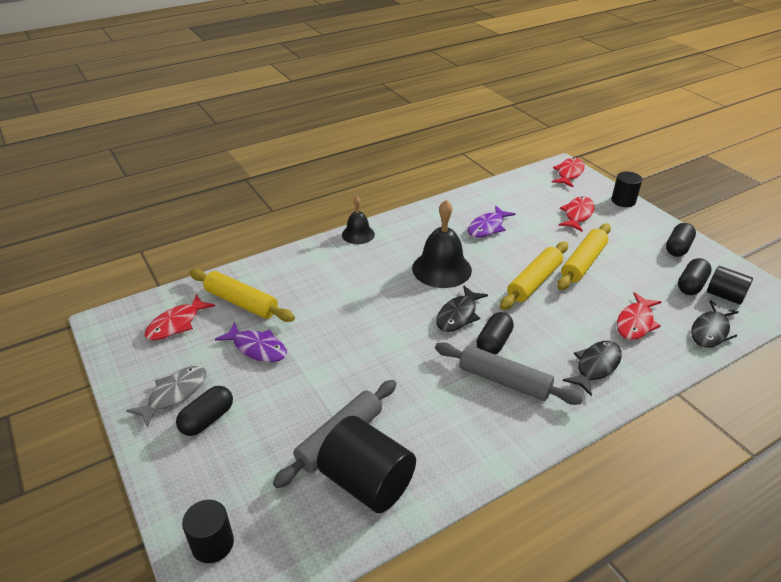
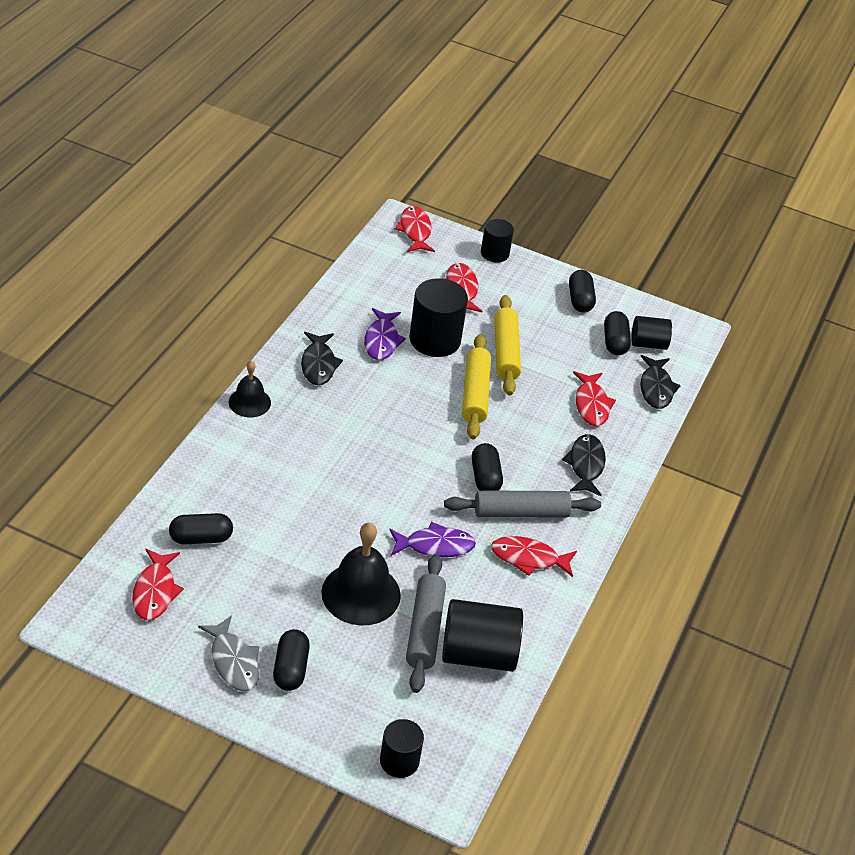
camera: 40 degrees left, 5 degrees up
(174, 394) = (233, 661): grey fish -> grey fish turned 150 degrees clockwise
(241, 303) = (201, 538): yellow rolling pin -> black capsule
(257, 348) = (268, 580): purple fish -> purple fish (435, 546)
(441, 269) = (375, 413): black bell -> black bell (361, 593)
(458, 315) = (432, 461): black fish -> black fish (318, 364)
(482, 420) = (528, 558): none -> red fish
(530, 238) = (435, 340): none -> black cylinder

